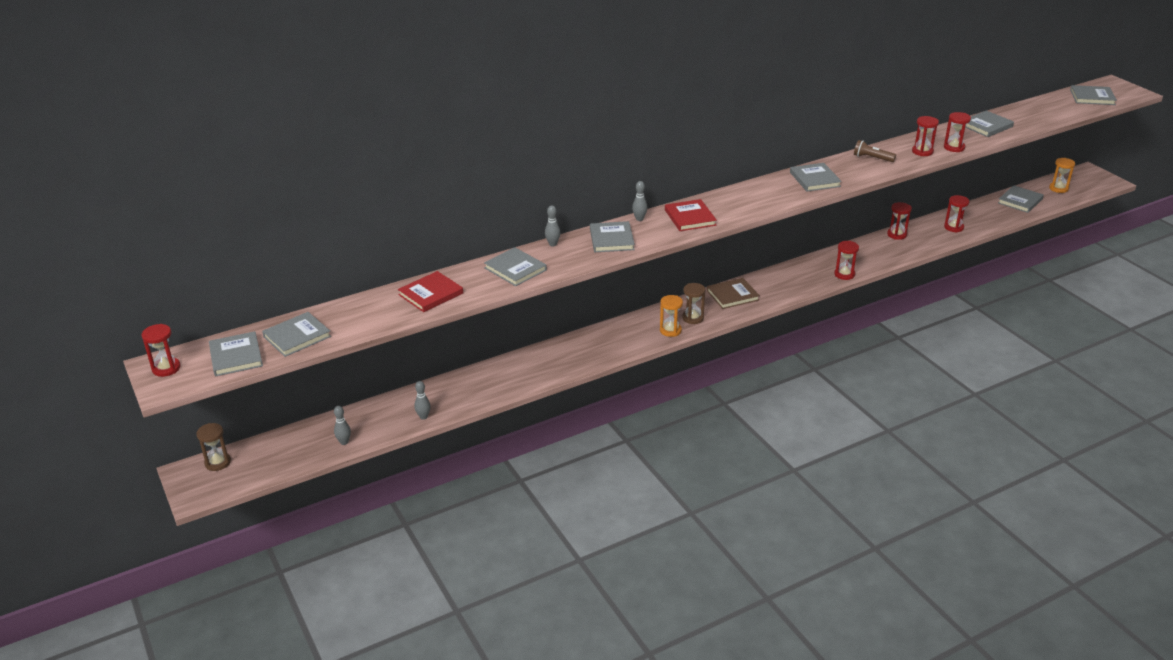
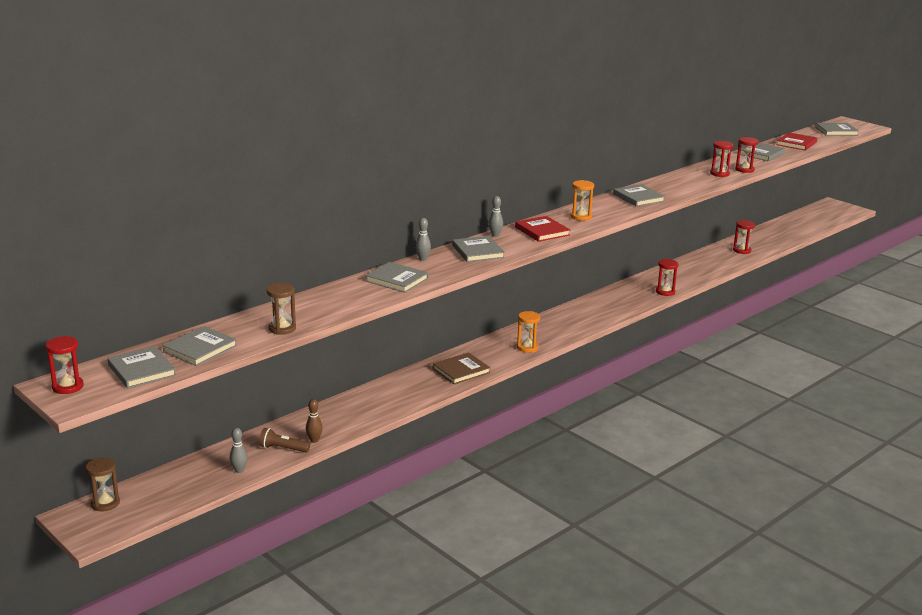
camera: 15 degrees left, 10 degrees down
(423, 417) = (314, 440): grey bowling pin -> brown bowling pin
(431, 294) = (322, 305): red book -> red book (796, 143)
(693, 318) = (543, 336): brown hourglass -> brown hourglass (282, 328)
(732, 295) = (571, 315): brown book -> brown book (461, 370)
(872, 158) = (679, 180): brown flashlight -> brown flashlight (283, 449)
(897, 234) = (695, 259): red hourglass -> none
(1020, 201) = (787, 228): grey book -> none
(1058, 188) = (814, 217): orange hourglass -> orange hourglass (581, 217)

